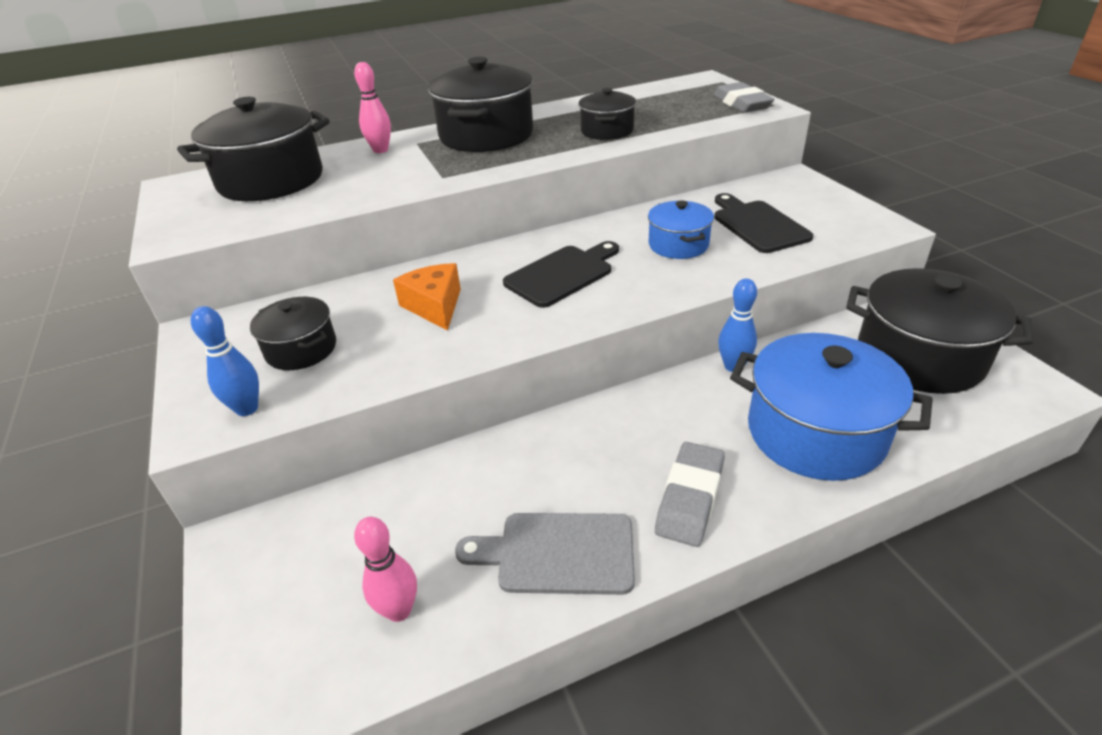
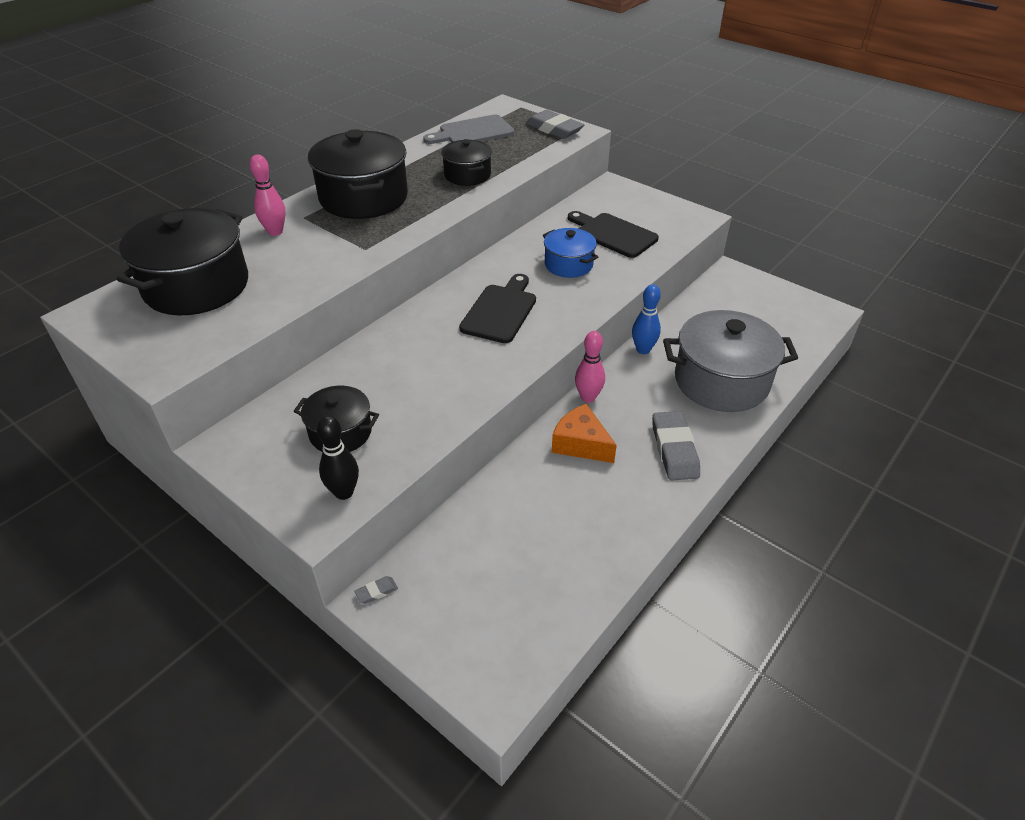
camera: 30 degrees left, 5 degrees up
(238, 533) = (376, 592): none -> grey eraser
(247, 409) = (344, 492): blue bowling pin -> black bowling pin
(399, 610) = (543, 590): pink bowling pin -> pink bowling pin (588, 397)
(434, 306) = (420, 365): orange cheese -> orange cheese (581, 444)
(558, 553) = (618, 514): grey cutting board -> grey cutting board (473, 132)
(815, 433) = (721, 381): blue pot -> grey pot
(919, 357) = (751, 309): black pot -> none

